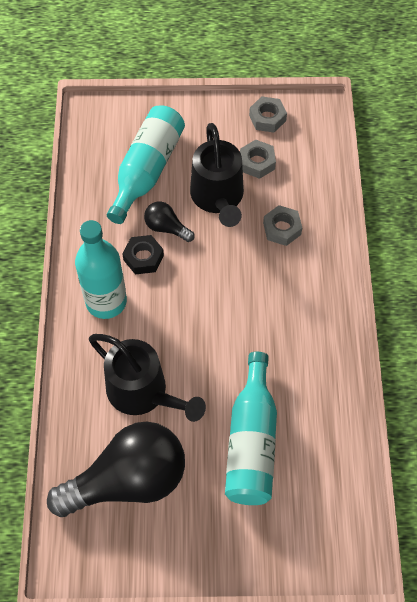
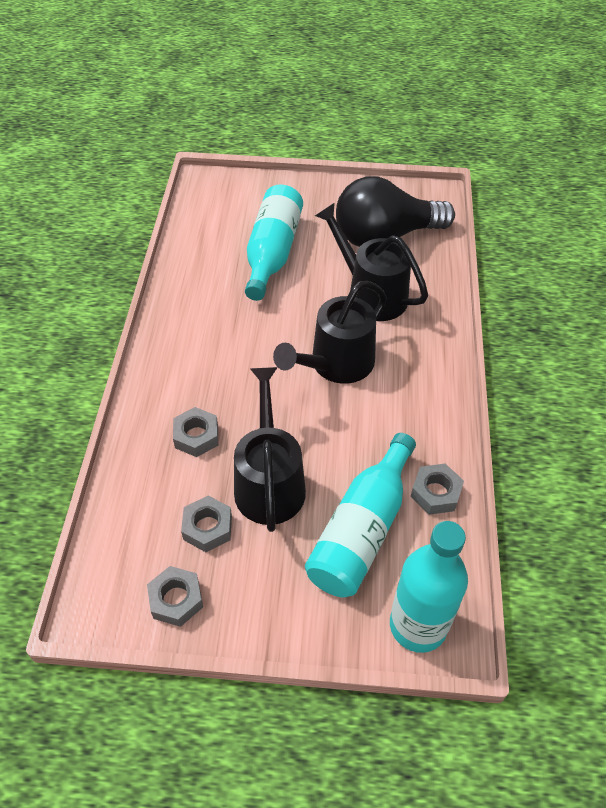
camera: 175 degrees left, 10 degrees down
(92, 200) = (436, 493): none -> grey nut
(106, 301) = (411, 374): turquoise bottle -> turquoise bottle (418, 625)
(143, 258) = (368, 417): black nut -> none
(166, 228) = (339, 449): black light bulb -> none
(174, 305) = (335, 365): none -> black watering can

